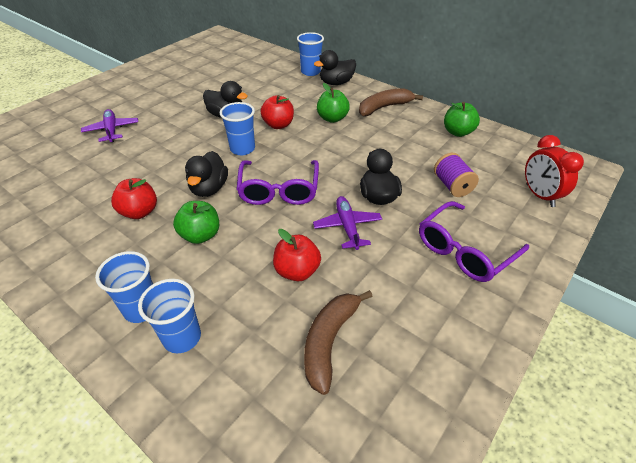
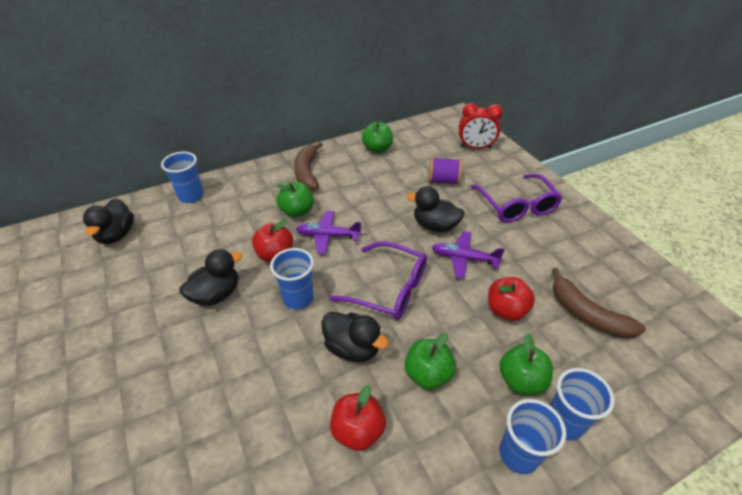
camera: 65 degrees left, 0 degrees up
(112, 130) = (138, 439): purple plane -> purple plane (327, 236)
(217, 297) = (521, 380): none -> green apple
(336, 83) = (233, 186): black duck -> black duck (116, 235)

